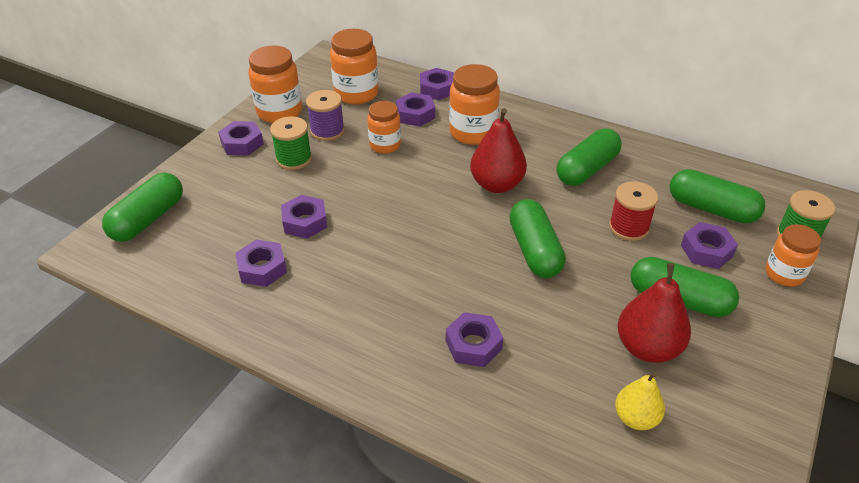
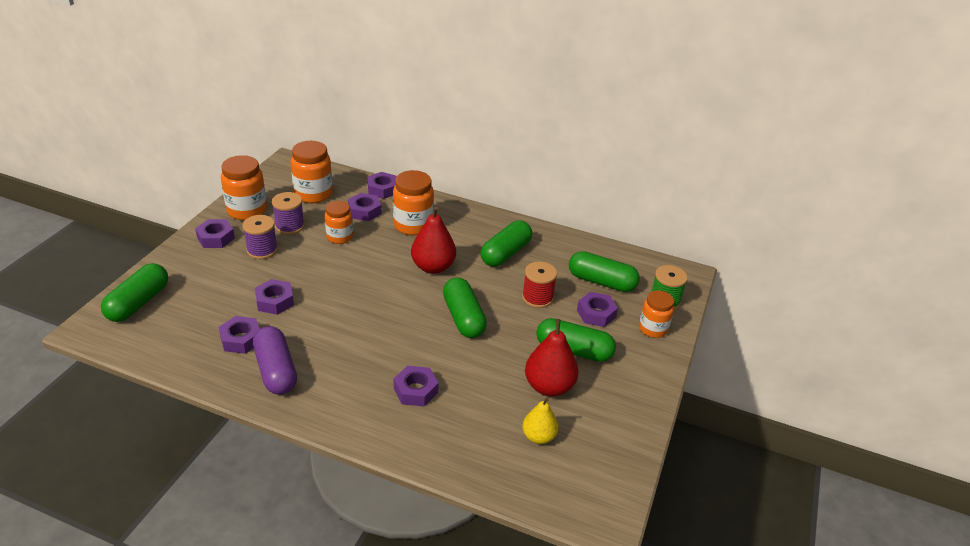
camera: 10 degrees left, 5 degrees down
(294, 159) = (262, 250): green spool -> purple spool
(301, 310) = (276, 370): none -> purple capsule

